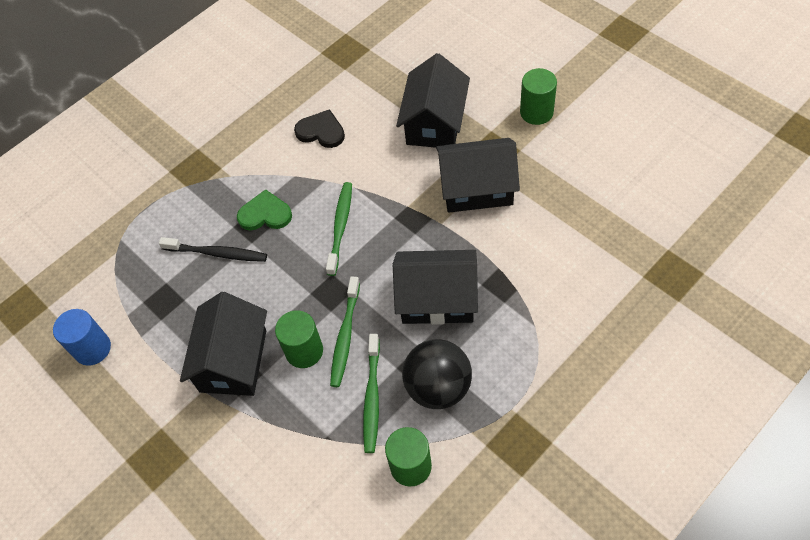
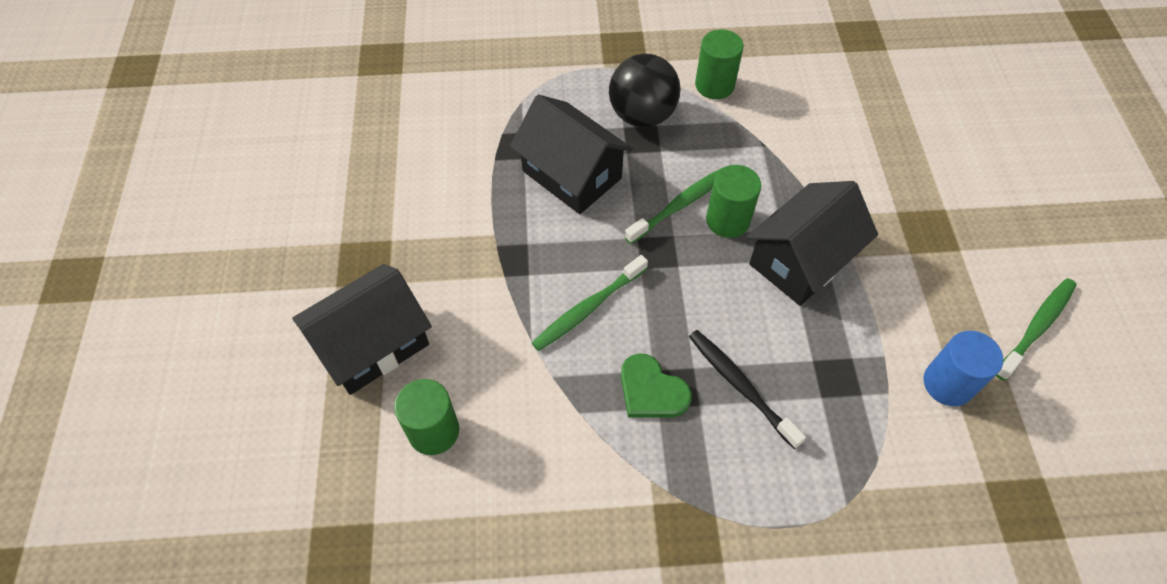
camera: 145 degrees left, 0 degrees up
(321, 131) = (494, 448): black heart -> none
(372, 397) = (701, 145): green toothbrush -> green toothbrush (1036, 327)
(477, 188) = (424, 239): black house -> none
(536, 112) = (273, 267): green cylinder -> green cylinder (433, 431)

